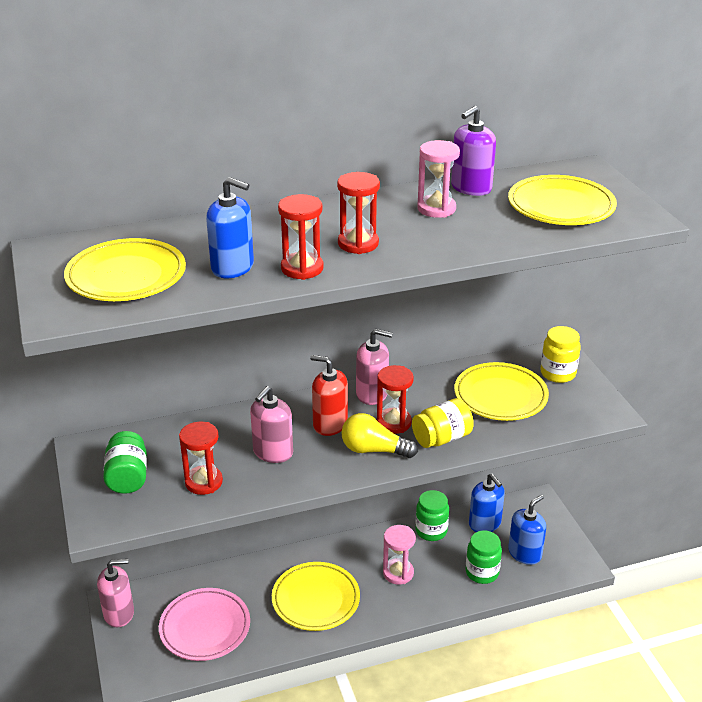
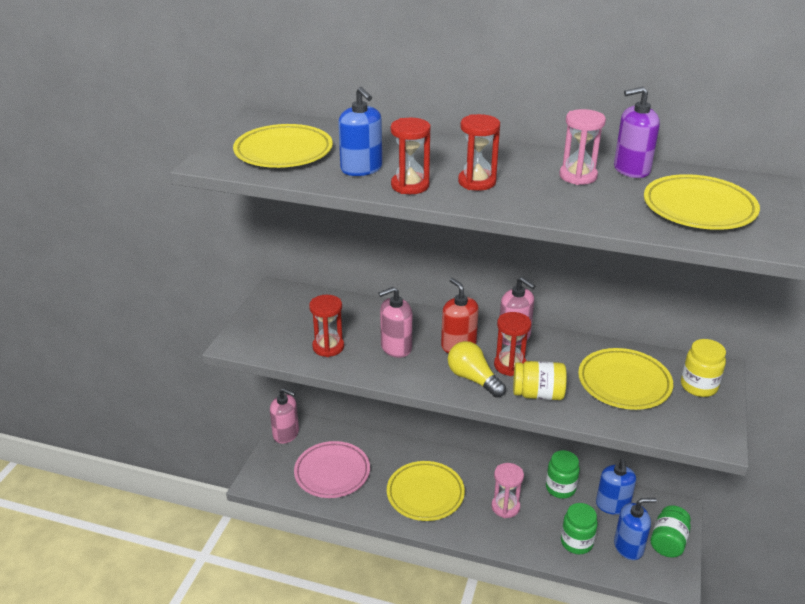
camera: 35 degrees right, 0 degrees up
(128, 477) = (283, 322): green jar -> green jar (668, 542)

